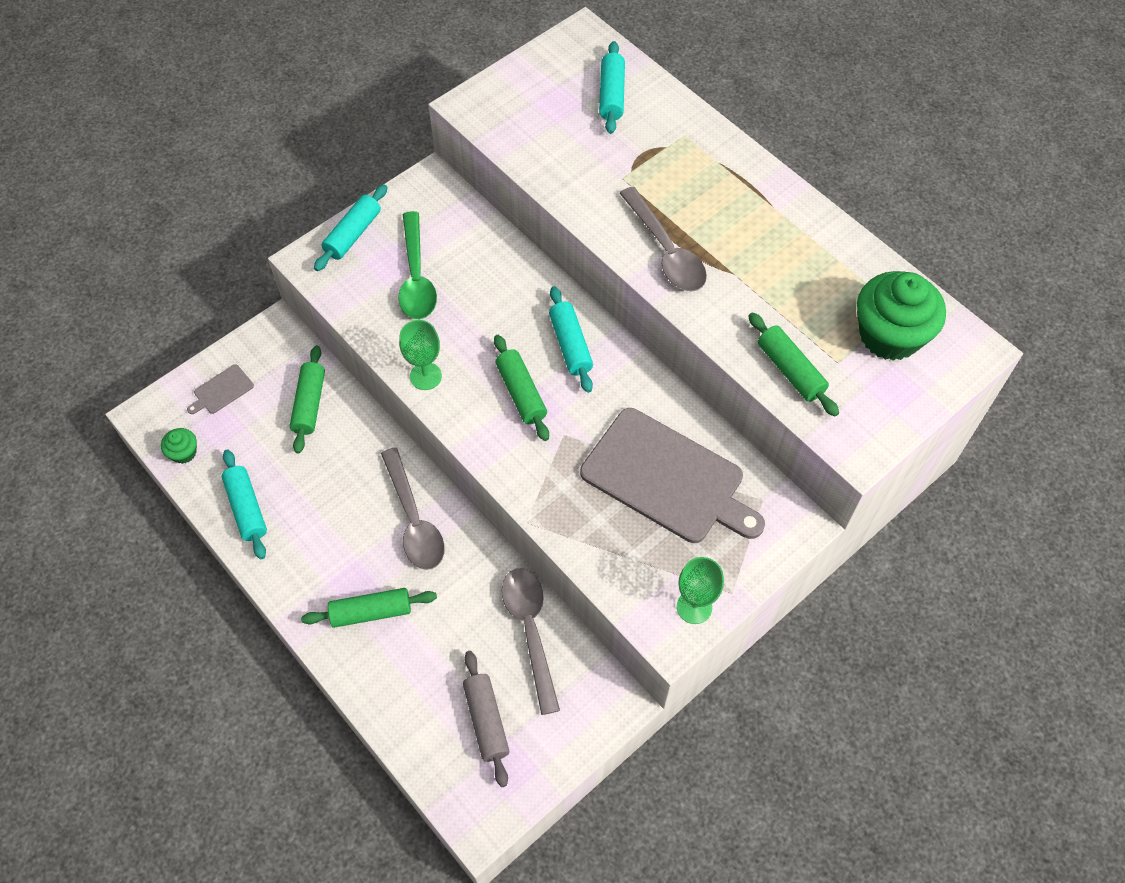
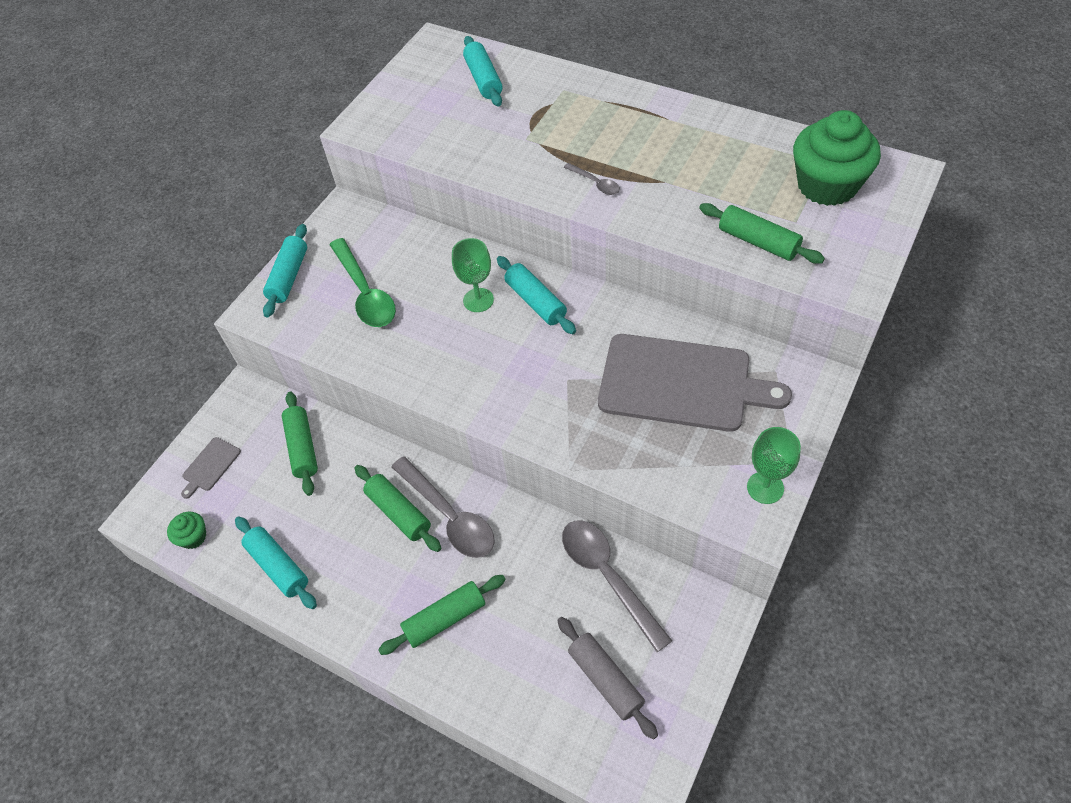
camera: 15 degrees left, 5 degrees down
(425, 376) = (412, 374): green goblet -> green goblet (478, 300)
(521, 393) = (510, 357): green rolling pin -> green rolling pin (399, 512)
(666, 251) = (595, 183): grey spoon -> grey spoon, size x0.49

